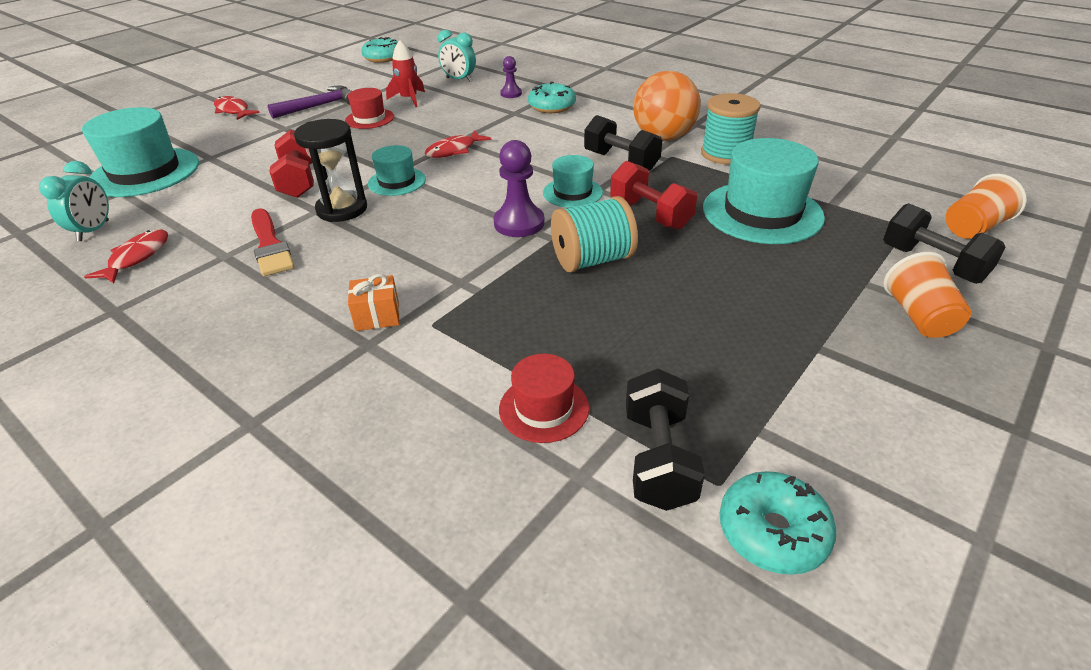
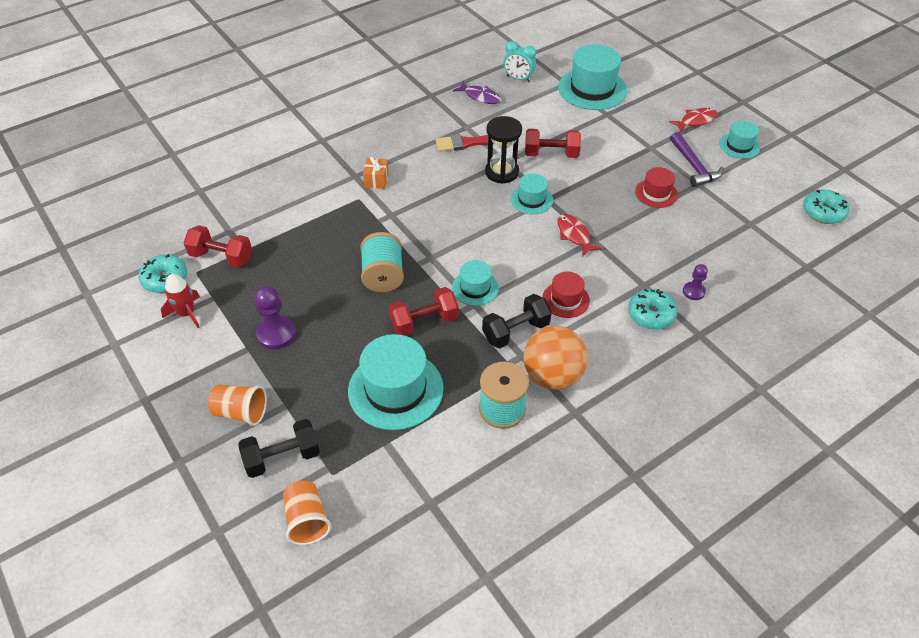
camera: 105 degrees right, 10 degrees up
(137, 257) = (480, 97): red fish -> purple fish
(282, 90) = (739, 146): none -> turquoise hat
(409, 99) = (696, 220): red rocket -> red rocket (187, 313)
(459, 80) = (743, 260): turquoise clock -> none
(519, 223) = (444, 251): purple pawn -> purple pawn (276, 333)
(544, 408) = (274, 228): red hat -> red hat (565, 299)
(658, 458) = (221, 257): black dumbbell -> red dumbbell

